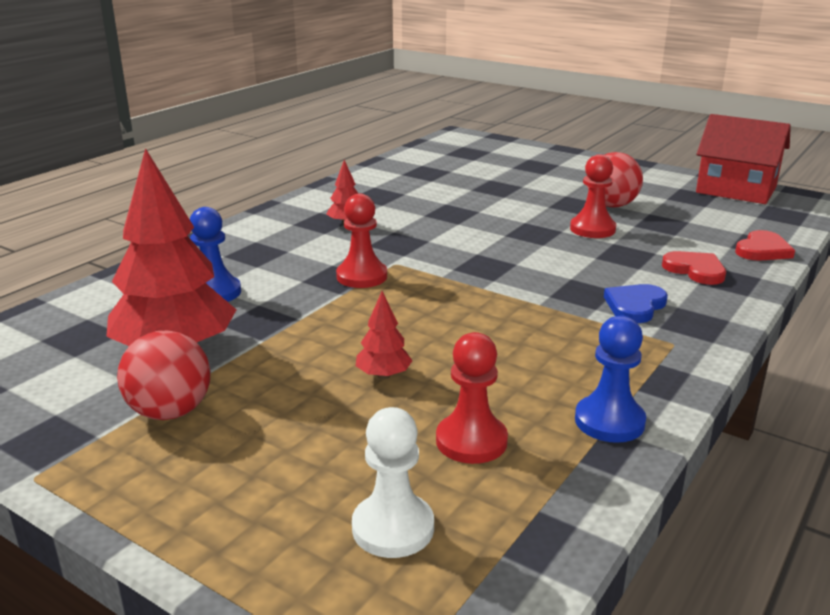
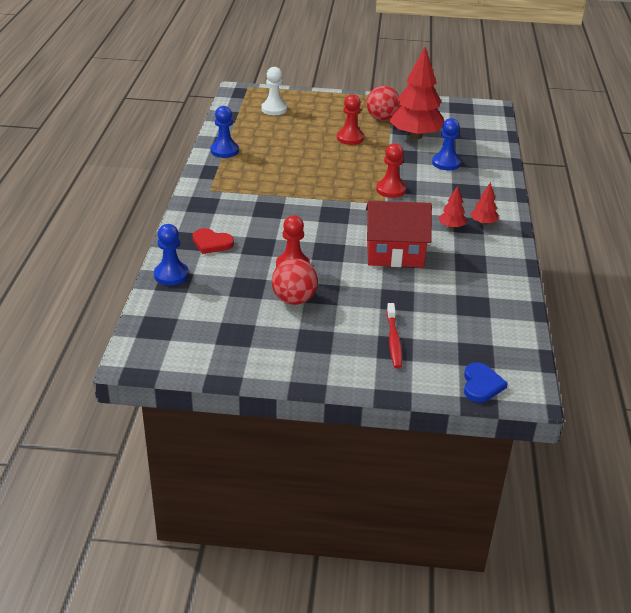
camera: 150 degrees right, 10 degrees up
(383, 375) = (323, 147): red tree -> red tree (483, 223)
(471, 441) = (270, 134): red pawn -> red pawn (350, 138)
(532, 168) = (393, 340): none -> red toothbrush
(635, 306) = (237, 207): blue heart -> blue heart (481, 385)
(736, 190) = (200, 357): red house -> red house (395, 253)
(762, 250) = (171, 275): red heart -> blue pawn

